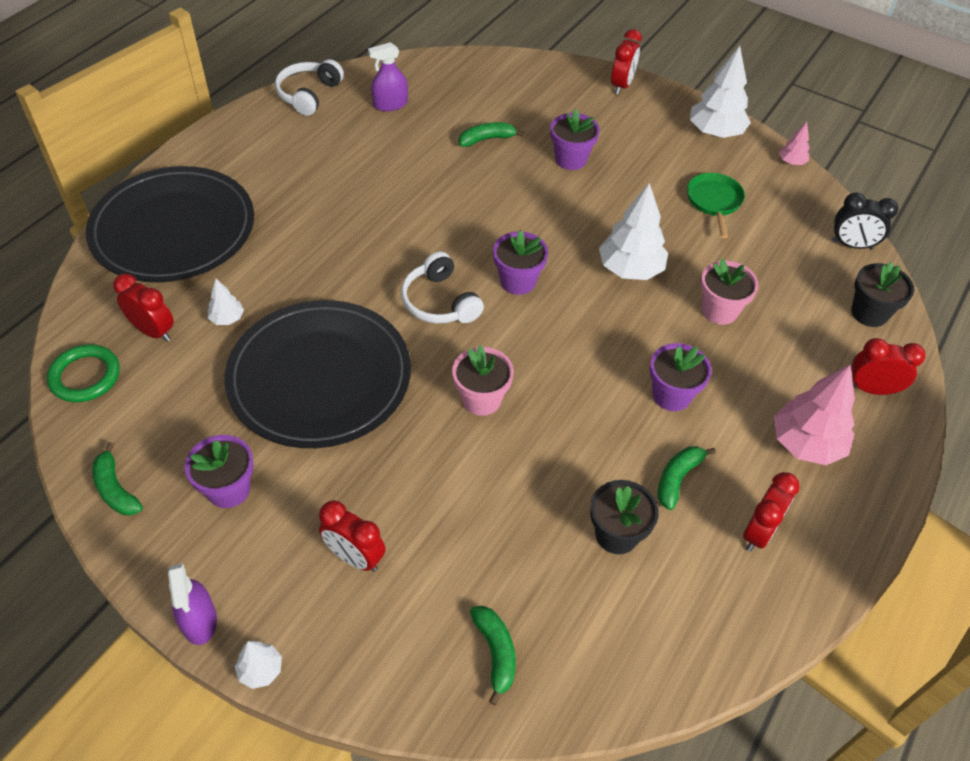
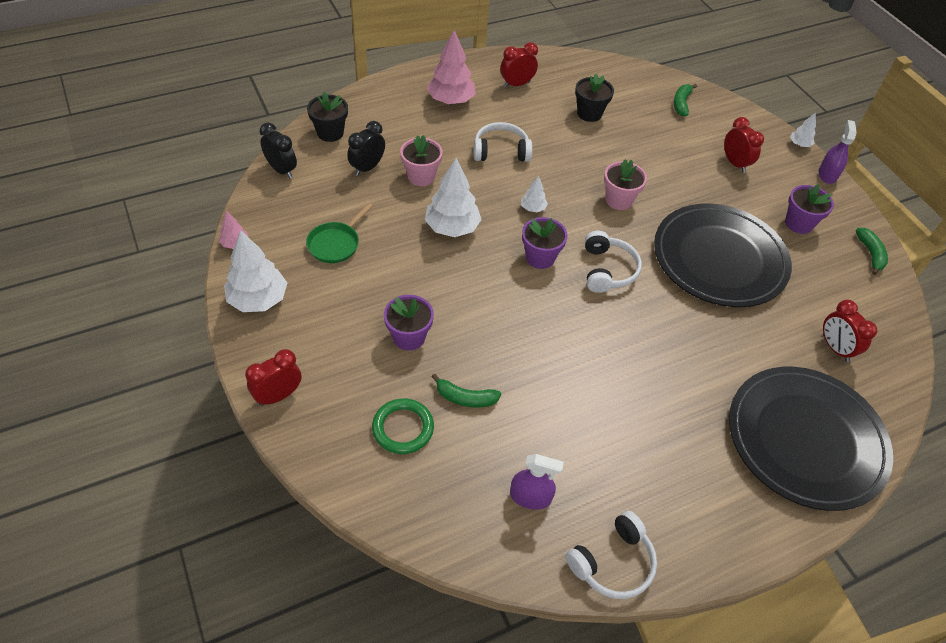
camera: 150 degrees left, 0 degrees up
(85, 376) = (890, 336): green ring -> green ring (403, 428)
(227, 318) = (774, 332): white tree -> white tree (533, 208)
(671, 395) = (501, 151): purple flower pot -> white headphones
(677, 478) = (536, 118): green banana -> none
(781, 291) = (367, 168): none -> black clock
(871, 389) = (383, 103): red clock -> none

